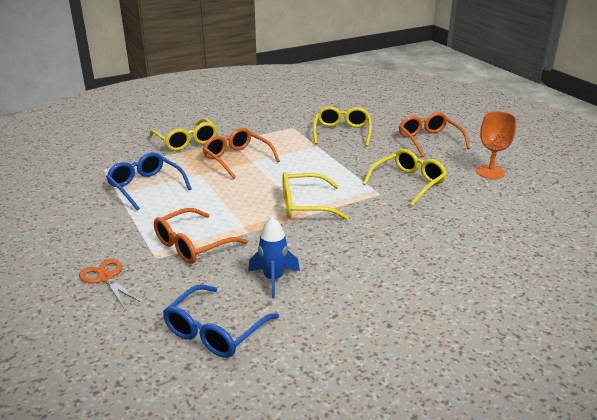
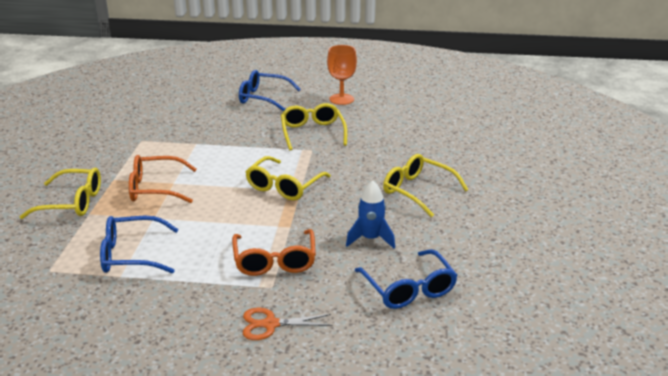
camera: 55 degrees left, 0 degrees up
(342, 132) = (190, 124): yellow glasses -> yellow glasses (417, 191)
(429, 140) = (263, 98): orange glasses -> blue glasses

